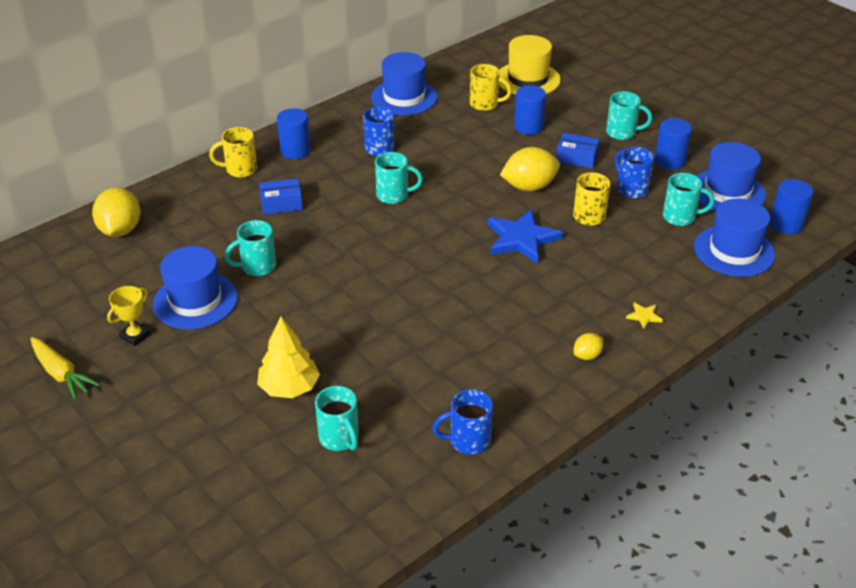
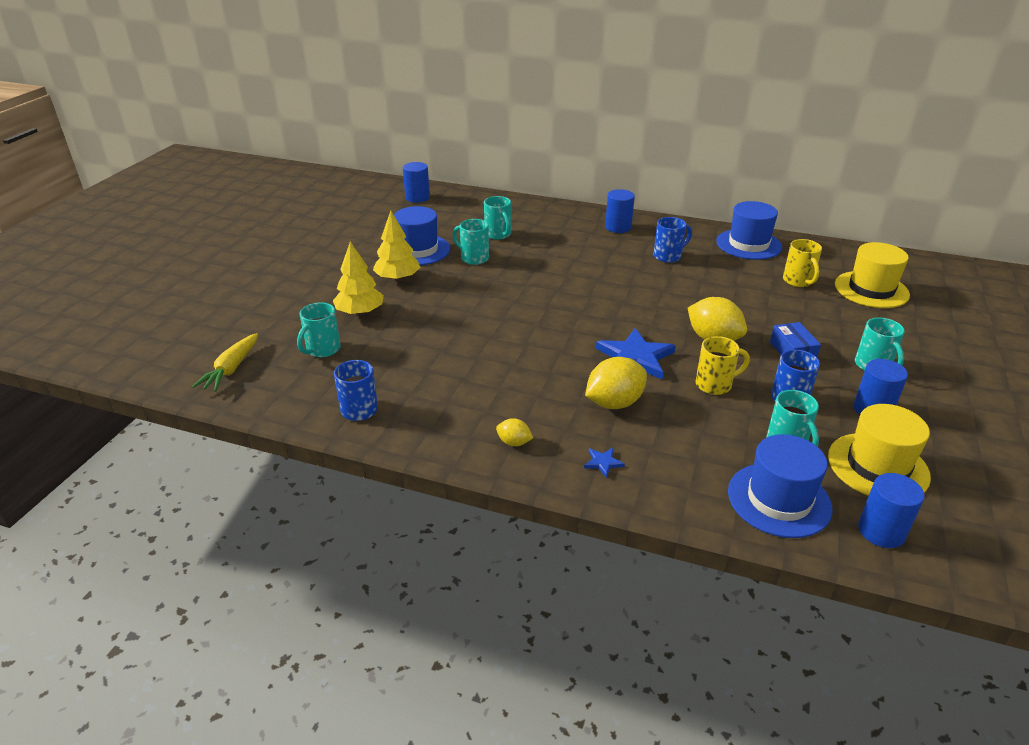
camera: 60 degrees right, 5 degrees down
(61, 374) = (315, 235): yellow carrot -> yellow carrot (231, 369)
(120, 230) = (461, 203): yellow lemon -> yellow lemon (614, 403)
(135, 336) = (366, 243): yellow trophy -> none
(240, 170) = (570, 217): yellow mug -> none
(244, 336) = (397, 278): none -> yellow tree
(281, 204) = (551, 243): blue box -> none
(394, 195) = (617, 281): turquoise mug -> turquoise mug (498, 235)
(528, 127) = (800, 312): blue cylinder -> blue cylinder (417, 197)
(644, 316) = (603, 463): yellow star -> blue star
(727, 192) = (878, 466): blue hat -> yellow hat

